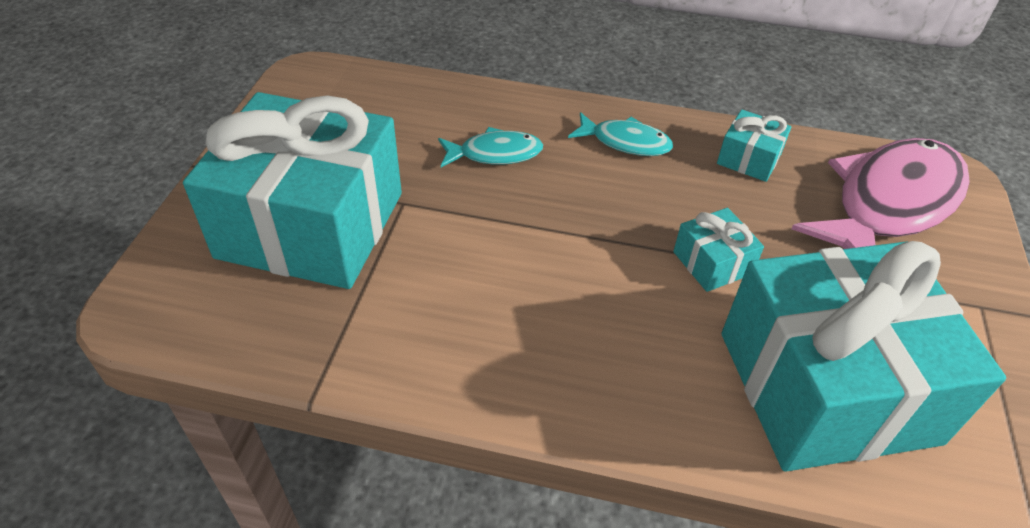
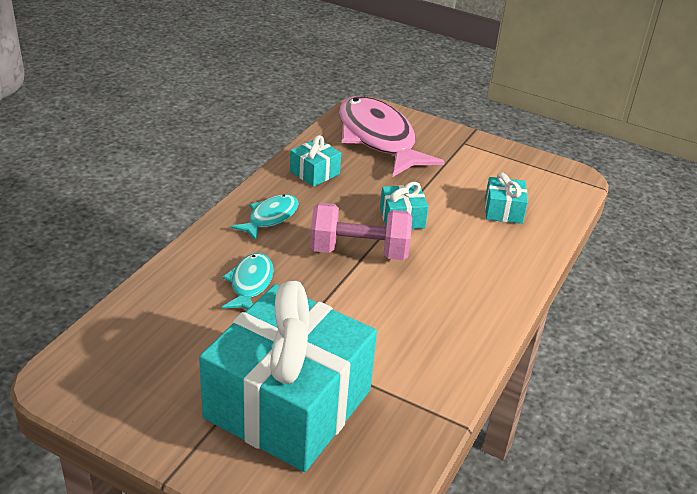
camera: 75 degrees left, 10 degrees down
(608, 232) = (359, 251): none -> pink dumbbell
(827, 387) = (503, 210): turquoise gift -> turquoise gift, size x0.40

